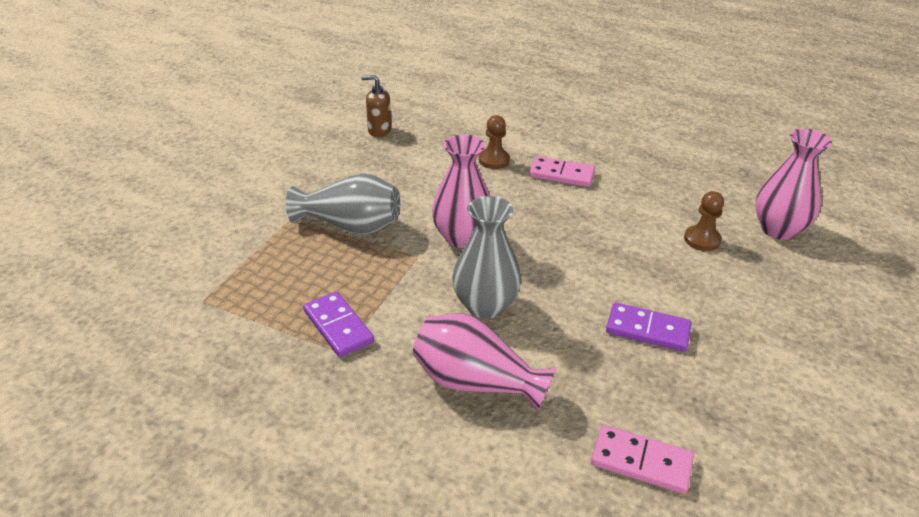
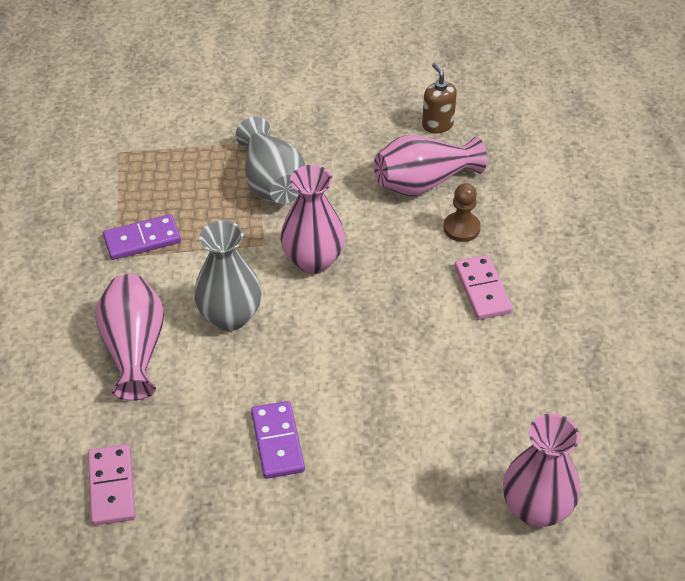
camera: 60 degrees right, 10 degrees up
(338, 326) = (142, 240): purple domino -> purple domino turned 45 degrees clockwise
(431, 158) = (423, 183): none -> pink vase
(702, 240) = (458, 444): brown pawn -> none

